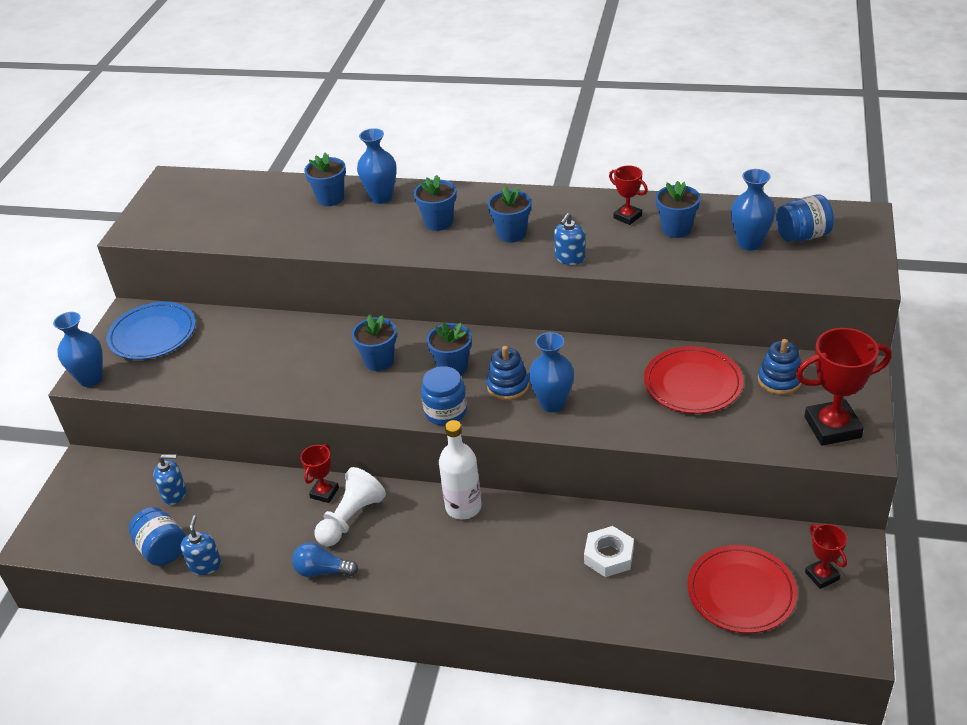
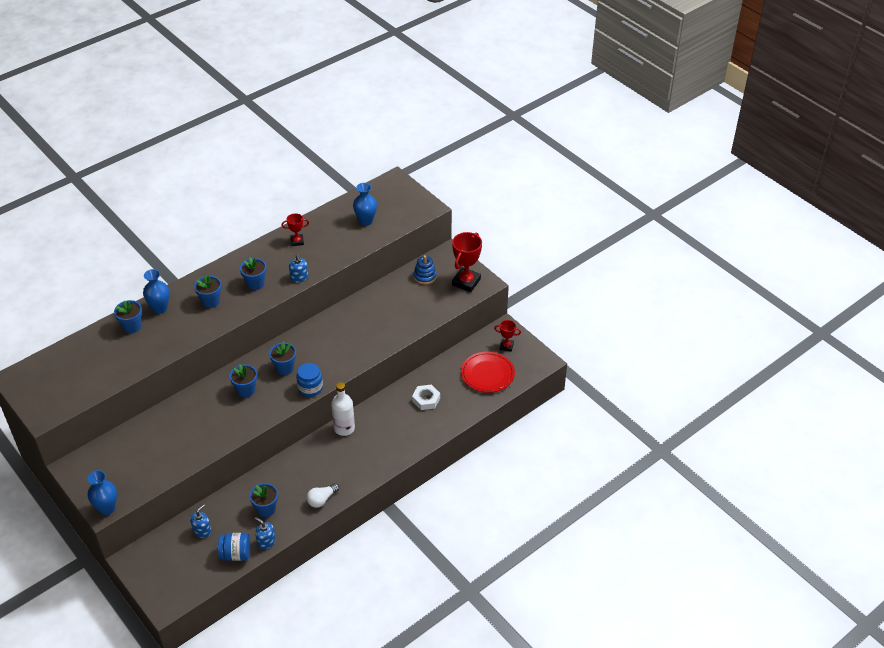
camera: 55 degrees left, 5 degrees up
(152, 334) = (103, 465): blue plate -> none
(322, 571) = (322, 499): blue light bulb -> white light bulb
(324, 493) = (274, 472): red trophy -> none
(351, 518) = (303, 471): white pawn -> none
(508, 386) = (321, 358): blue stacking toy -> none
(552, 403) = (350, 351): blue vase -> none
(676, 229) = (326, 234): blue flower pot -> blue flower pot (266, 509)
(693, 383) = (394, 301): red plate -> none
(802, 236) = (382, 204): blue jar -> none

